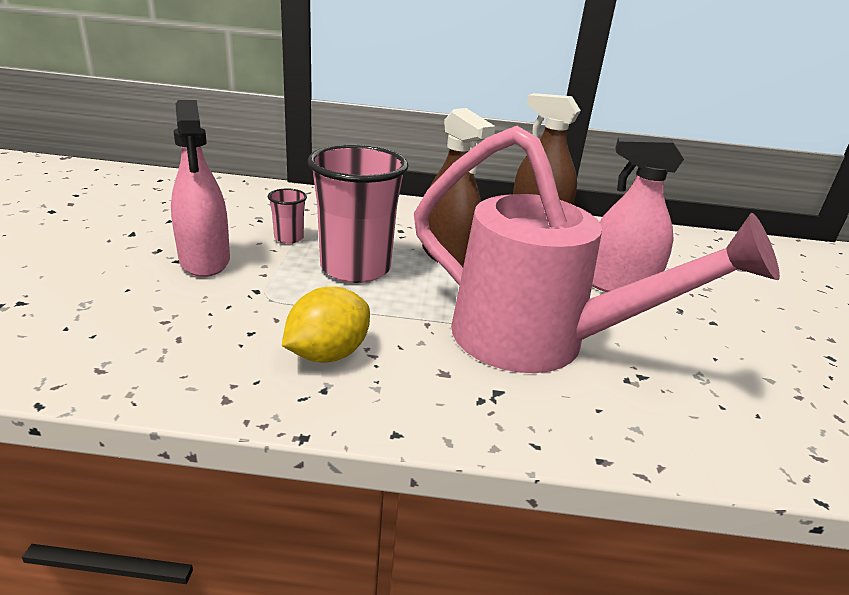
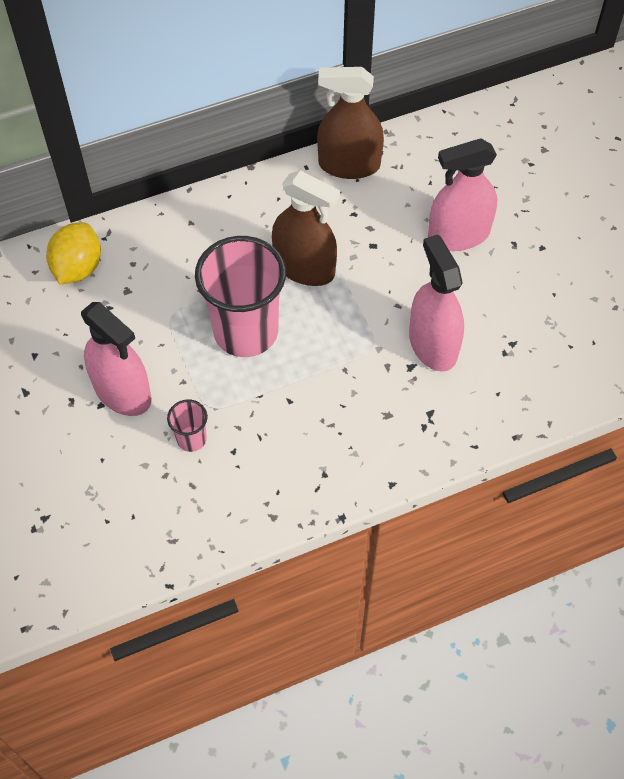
camera: 25 degrees left, 30 degrees up
(289, 238) = (159, 320): pink cup -> pink cup (191, 439)
(327, 354) = (302, 441): yellow lemon -> yellow lemon (78, 268)
(540, 342) = (433, 345): pink watering can -> pink spray bottle

